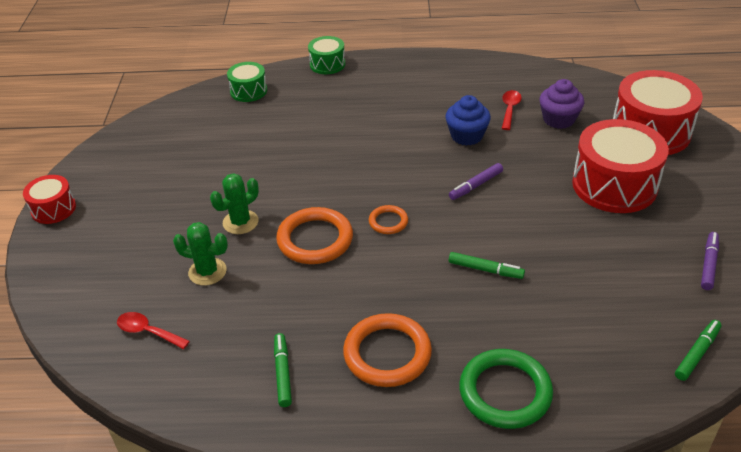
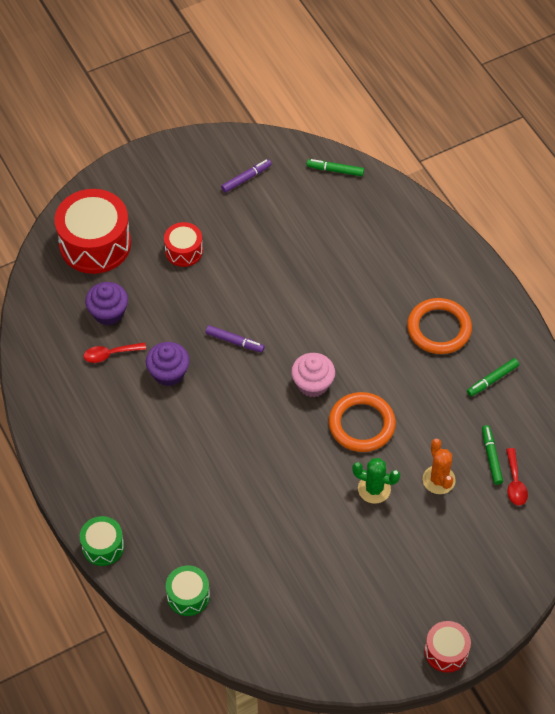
camera: 120 degrees left, 15 degrees up
(207, 272) = (438, 480): green cactus -> orange cactus
(388, 222) = (312, 384): orange ring -> pink cupcake
(466, 136) = (168, 373): blue cupcake -> purple cupcake
(485, 270) = (327, 302): green marker -> green marker (491, 457)
(505, 392) = (427, 256): green ring -> none
(614, 185) = (184, 251): red drum -> red drum, size x0.53
(709, 264) = (246, 178): purple marker -> purple marker turned 150 degrees clockwise

